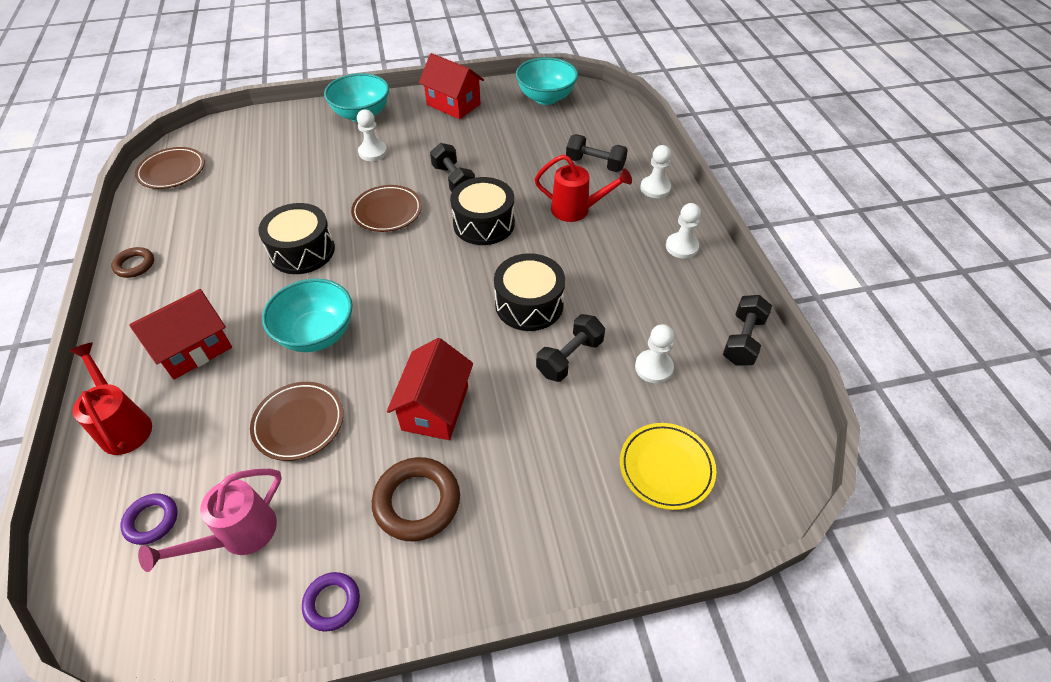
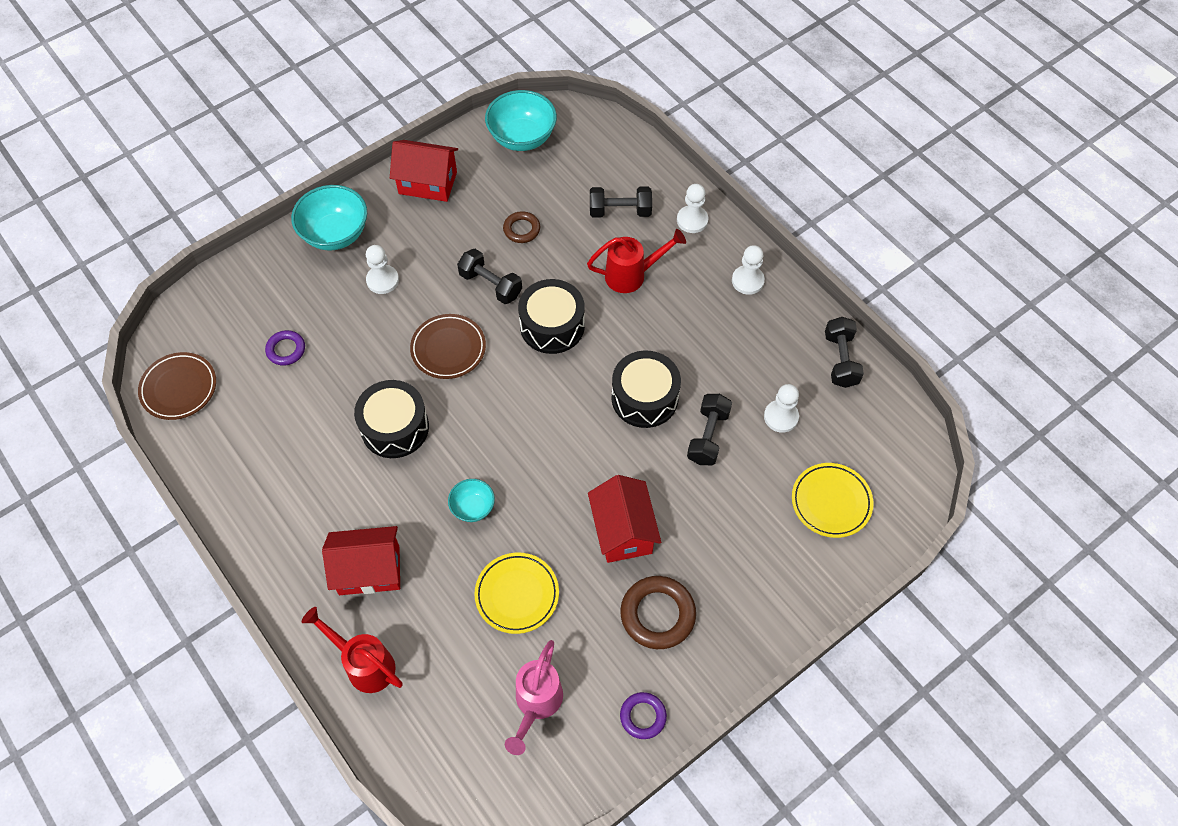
camera: 25 degrees left, 10 degrees up
(135, 265) = (236, 511): brown ring -> brown ring (521, 229)
(152, 520) = (456, 726): purple ring -> purple ring (286, 350)
(194, 349) = (369, 570): red house -> red house turned 60 degrees clockwise
(299, 423) = (517, 594): brown plate -> yellow plate
(316, 334) = (473, 507): turquoise bowl -> turquoise bowl, size x0.55

